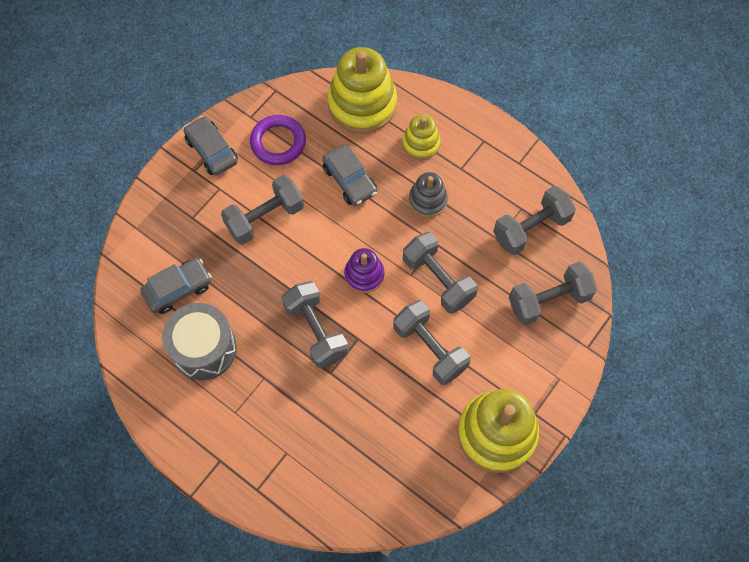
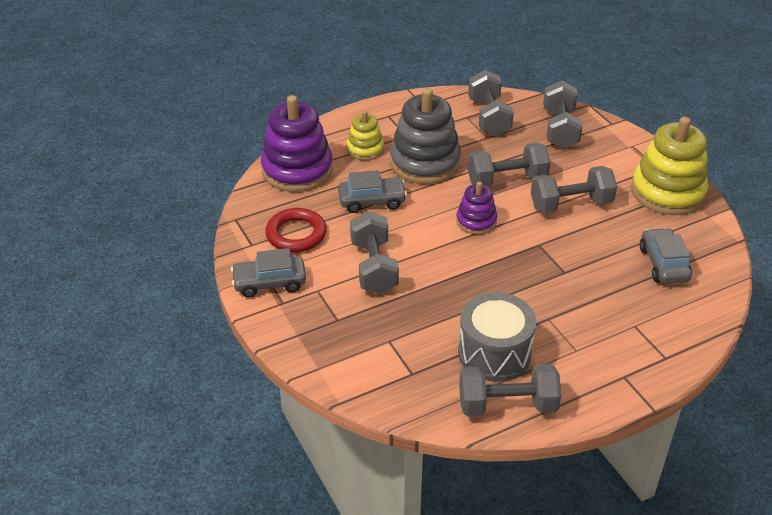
camera: 65 degrees left, 25 degrees down
(178, 289) = (414, 354): grey car -> grey car (663, 264)
(278, 142) = (296, 234): purple ring -> red ring
(316, 331) = (516, 268): grey dumbbell -> grey dumbbell (507, 405)
(362, 104) = (297, 170): yellow stacking toy -> purple stacking toy
(427, 200) = (425, 162): grey stacking toy -> grey stacking toy, size x1.86

